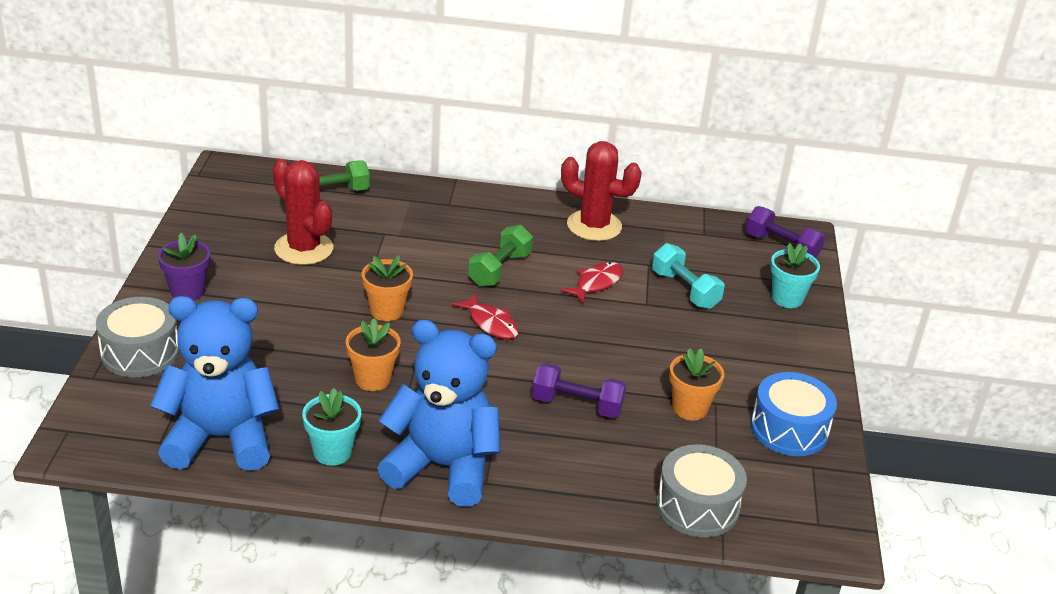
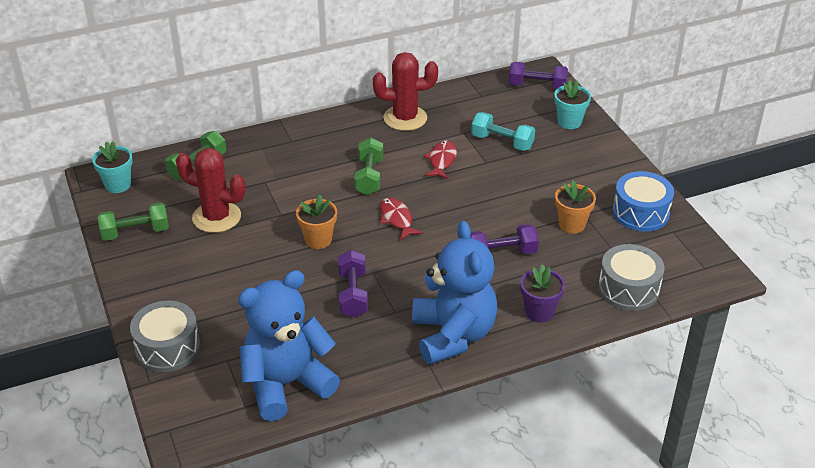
camera: 25 degrees left, 5 degrees up
(187, 291) = (159, 286): purple flower pot -> purple flower pot (539, 312)
(212, 232) = (135, 232): none -> green dumbbell
(332, 452) = (372, 358): turquoise flower pot -> turquoise flower pot (118, 185)
(373, 379) = (353, 294): orange flower pot -> purple dumbbell
(442, 467) = (453, 335): blue teddy bear -> blue teddy bear turned 90 degrees clockwise
(490, 323) = (397, 219): red fish -> red fish turned 135 degrees counterclockwise

